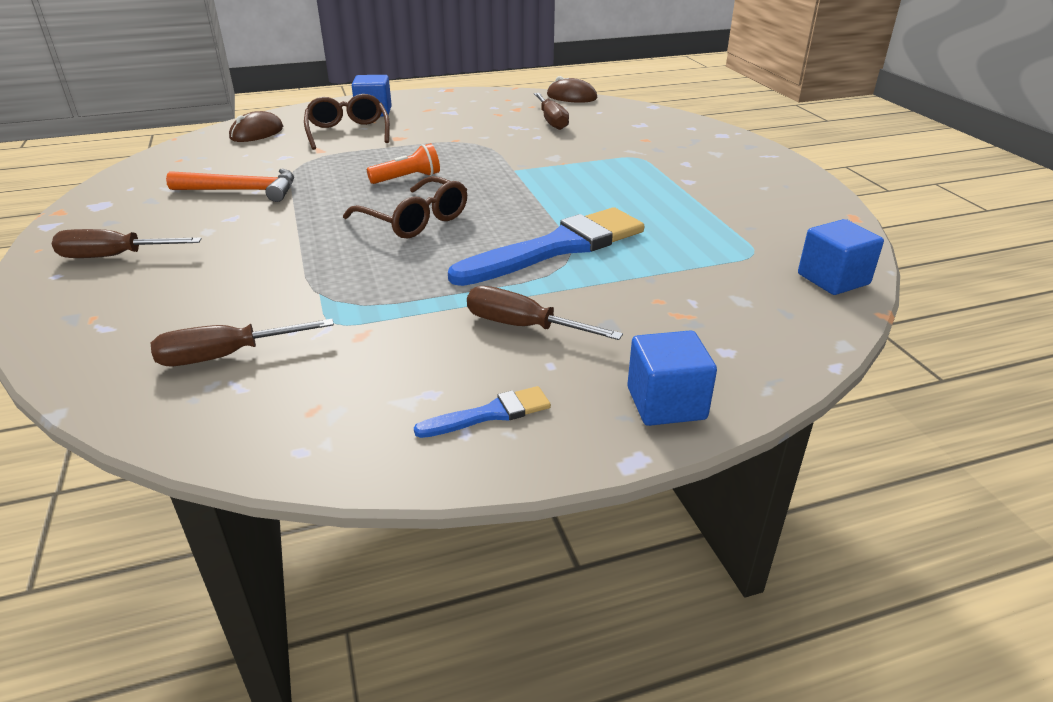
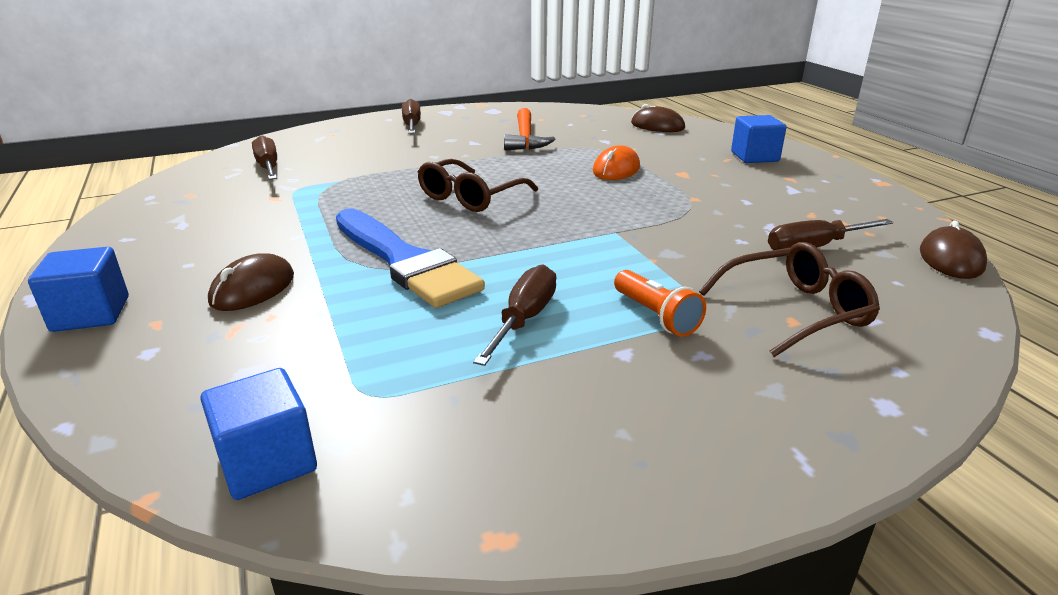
camera: 85 degrees right, 5 degrees down
(348, 132) = (683, 153): brown glasses -> brown glasses (795, 311)
(373, 158) = (616, 169): none -> orange mouse
(407, 178) = (570, 186): orange flashlight -> orange flashlight (655, 316)
(490, 414) = (139, 245): blue brush -> none
(524, 326) = (254, 251): brown screwdriver -> brown screwdriver (524, 320)
(609, 315) = (253, 289): none -> brown mouse

